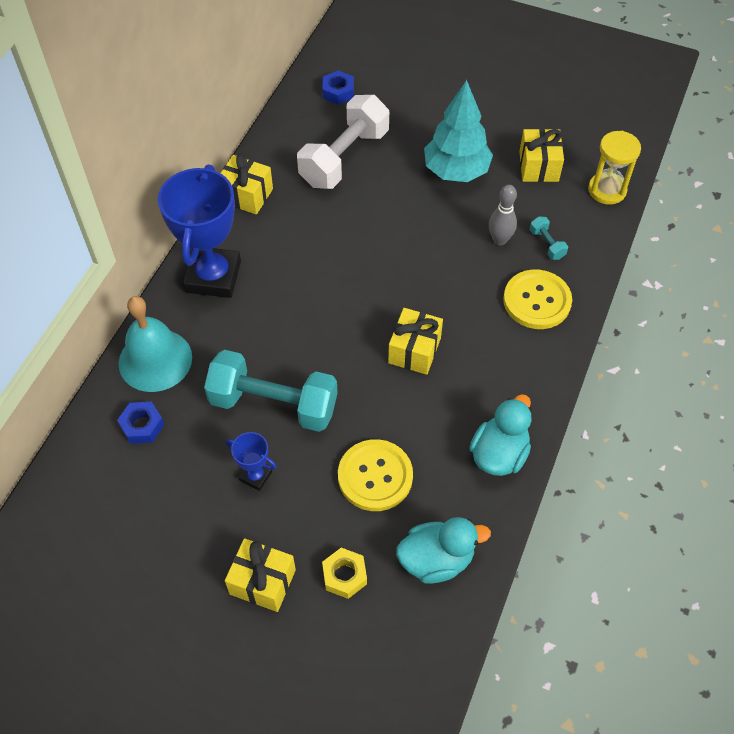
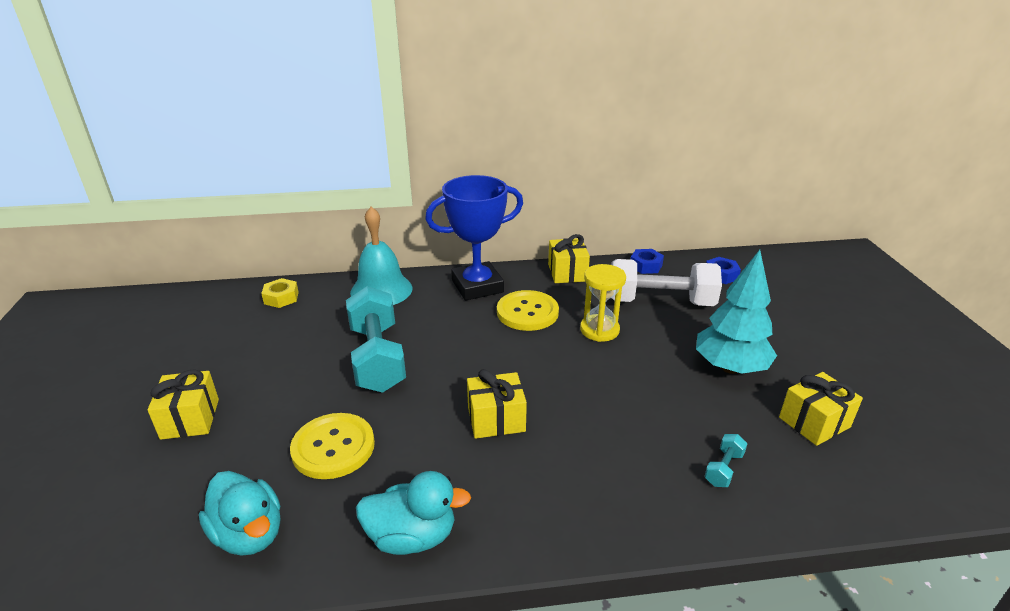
camera: 60 degrees right, 25 degrees down
(142, 426) = (318, 306): blue nut -> blue nut (646, 266)
(255, 476) = (299, 375): blue trophy -> none
(344, 575) = (210, 469): yellow nut -> yellow nut (281, 298)
(499, 240) = (686, 429): grey bowling pin -> none
(537, 301) = (640, 490): yellow button -> yellow button (527, 312)
(607, 190) = (862, 494): yellow hourglass -> yellow hourglass (599, 330)

